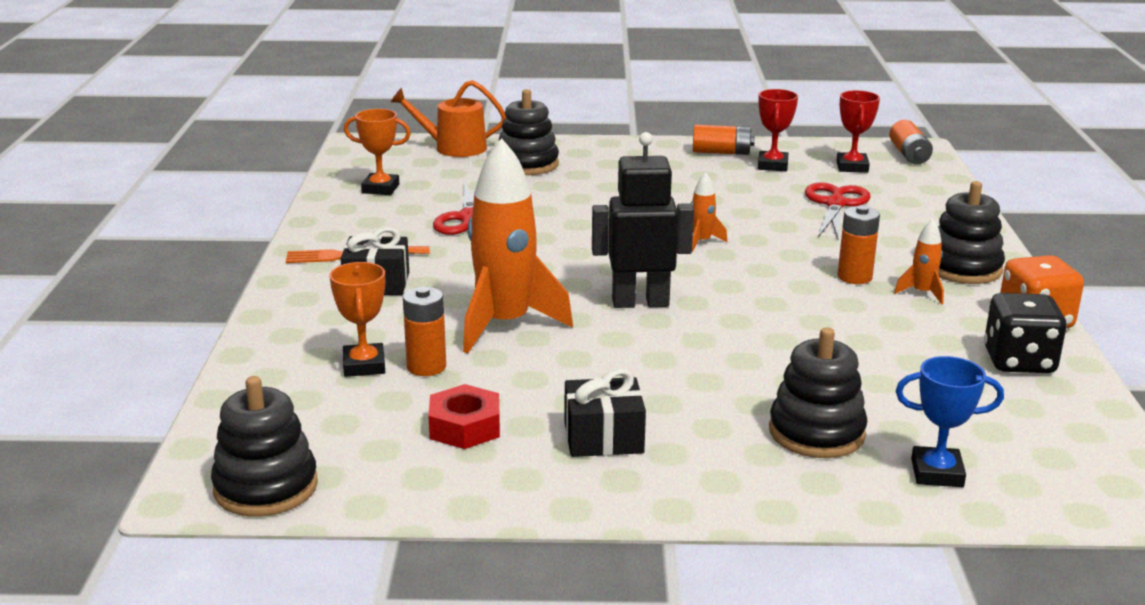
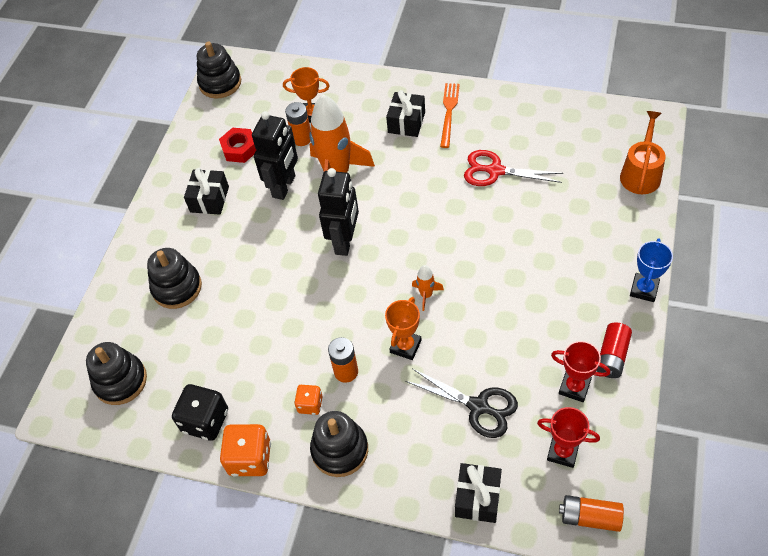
camera: 110 degrees right, 30 degrees up
(380, 189) = (558, 128): orange trophy -> orange trophy (405, 346)
(527, 164) = (597, 215): black stacking toy -> black stacking toy (120, 381)
(547, 367) = (284, 186): none -> black robot
(721, 152) = (612, 356): orange battery -> red battery
(835, 204) = (478, 406): red scissors -> black scissors
(922, 293) = (310, 404): orange rocket -> orange dice
(937, 473) = (122, 328): blue trophy -> blue trophy (644, 289)
(941, 197) = (478, 498): none -> black gift

